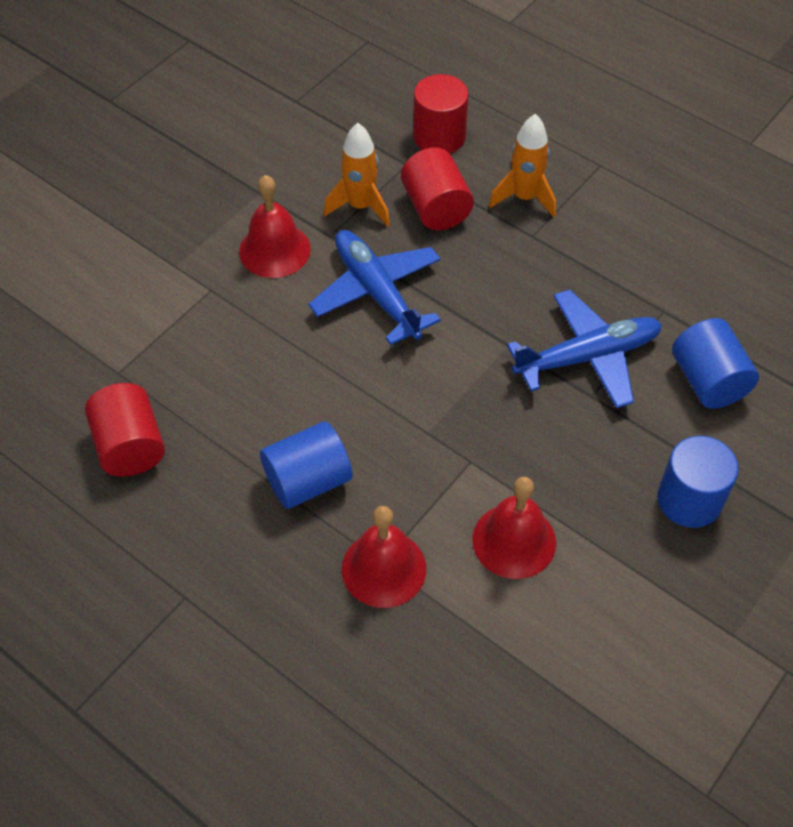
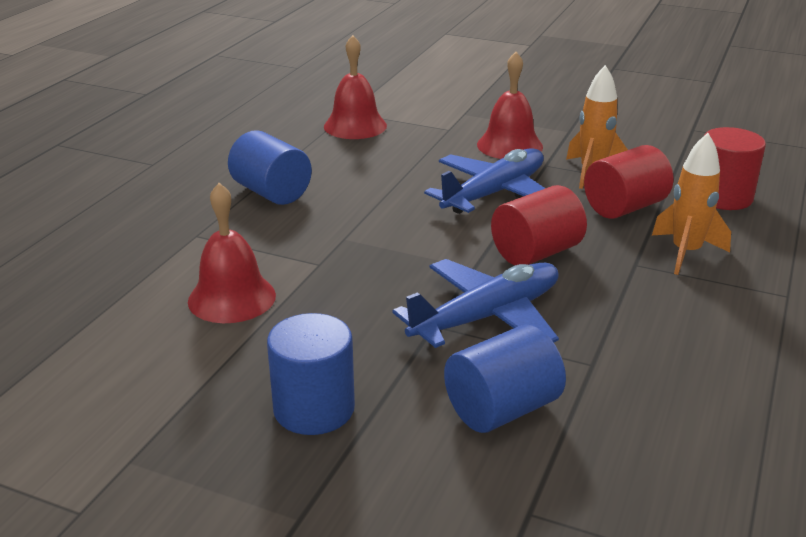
camera: 75 degrees right, 25 degrees down
(130, 446) = (282, 126): red cylinder -> red cylinder (536, 253)
(384, 568) = (189, 237): red bell -> red bell (355, 126)
(588, 357) = (487, 317): blue plane -> blue plane turned 90 degrees counterclockwise

